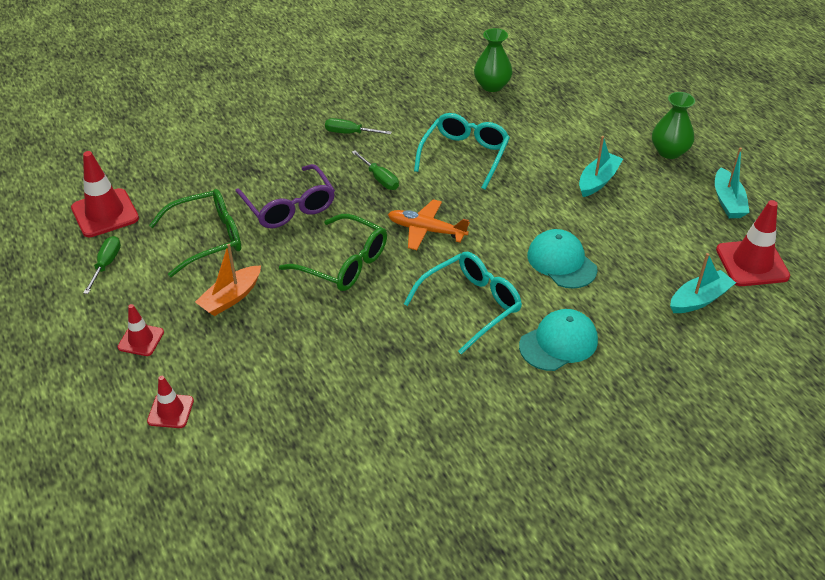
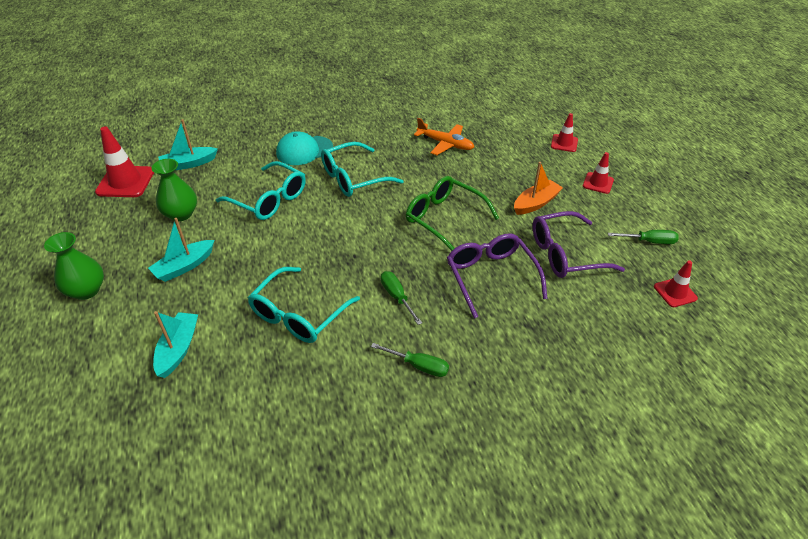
camera: 170 degrees left, 0 degrees up
(105, 213) = (675, 292): red traffic cone -> red traffic cone, size x0.58
(106, 264) = (649, 241): green screwdriver -> green screwdriver turned 105 degrees counterclockwise
(206, 239) = (566, 254): green glasses -> purple glasses
(427, 230) = (367, 238): orange plane -> orange plane (445, 144)
(492, 86) = (211, 427): green vase -> green vase (181, 214)
(561, 262) = (268, 199): turquoise cap -> turquoise glasses
(728, 201) = (88, 231): turquoise boat -> turquoise boat (178, 349)

